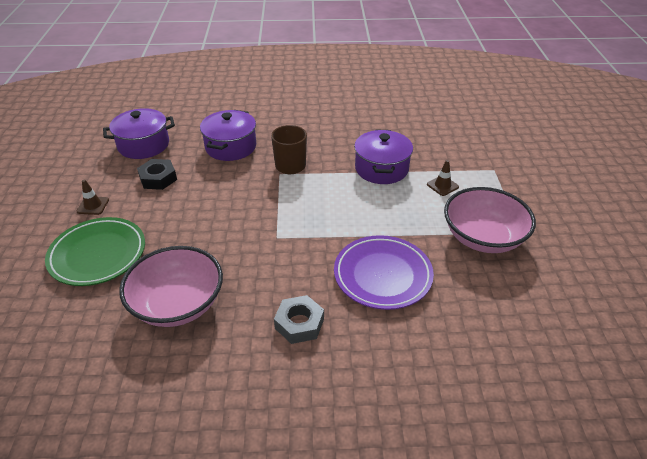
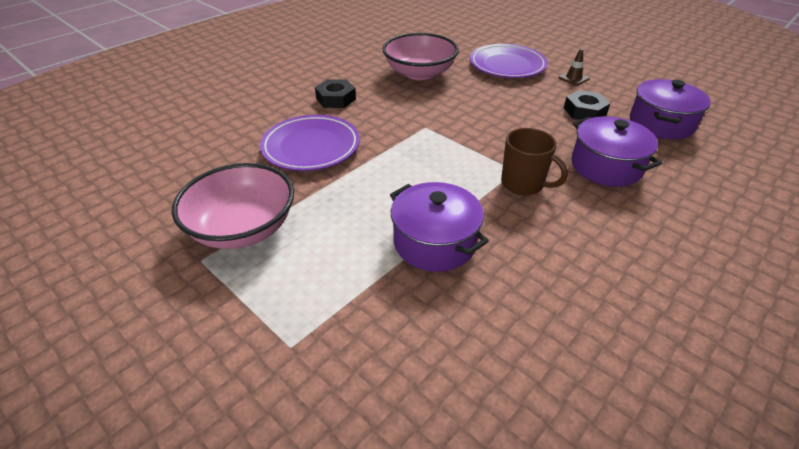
camera: 135 degrees right, 0 degrees up
(98, 255) = (507, 66): green plate -> purple plate
(299, 323) = (336, 99): grey nut -> black nut
(442, 186) = (340, 266): brown traffic cone -> none

